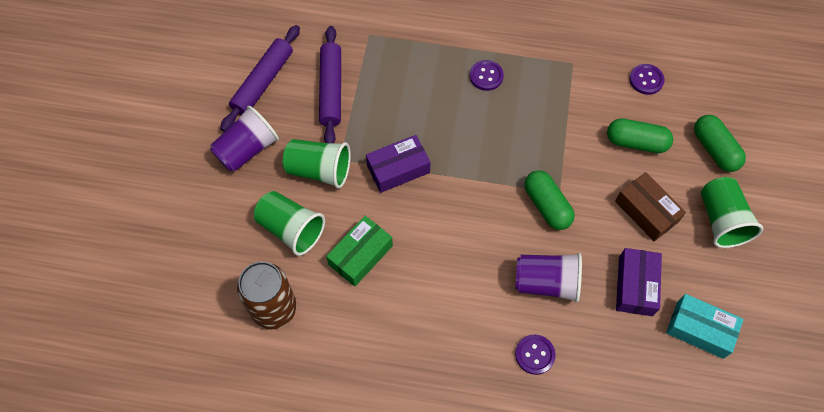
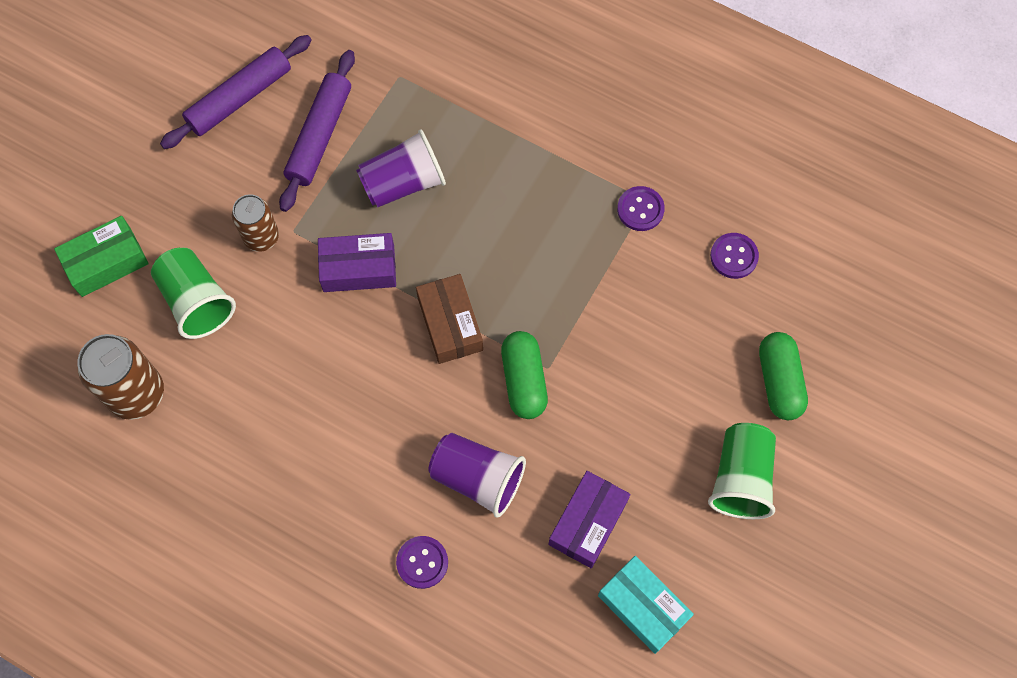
camera: 20 degrees right, 5 degrees up
(247, 150) = (185, 181): purple cup -> purple cup (403, 183)
(319, 170) = (261, 237): green cup -> brown can
(360, 255) = (266, 363): green box -> green box (106, 262)
(486, 76) = (524, 182): purple button -> purple button (640, 209)
(636, 142) = (679, 337): green capsule -> none
(646, 211) = (648, 432): brown box -> brown box (450, 324)

